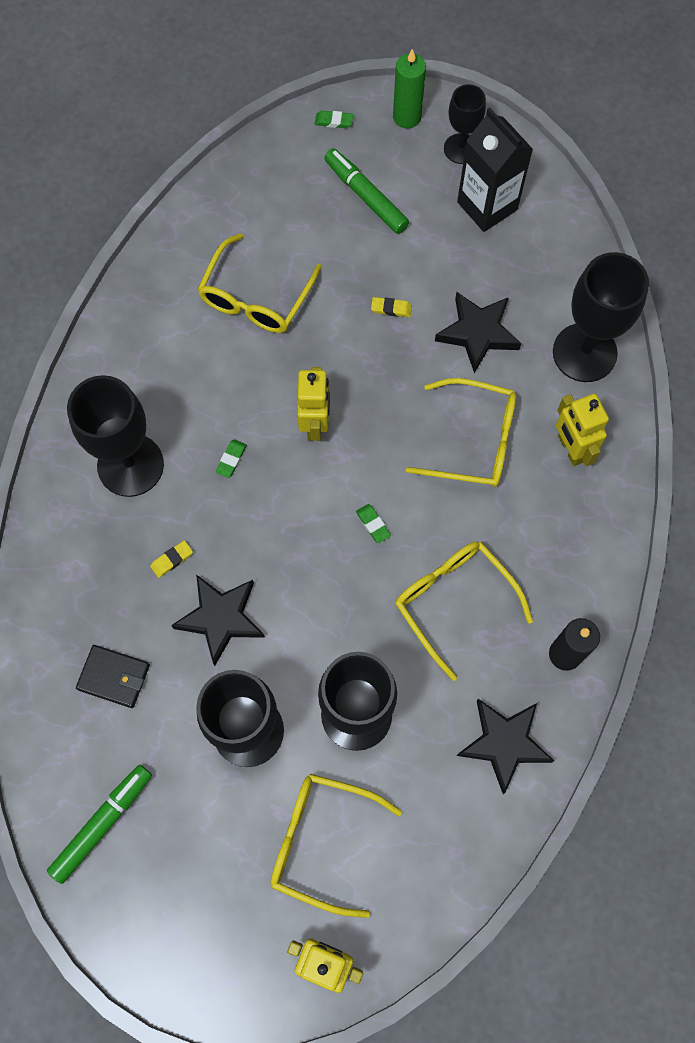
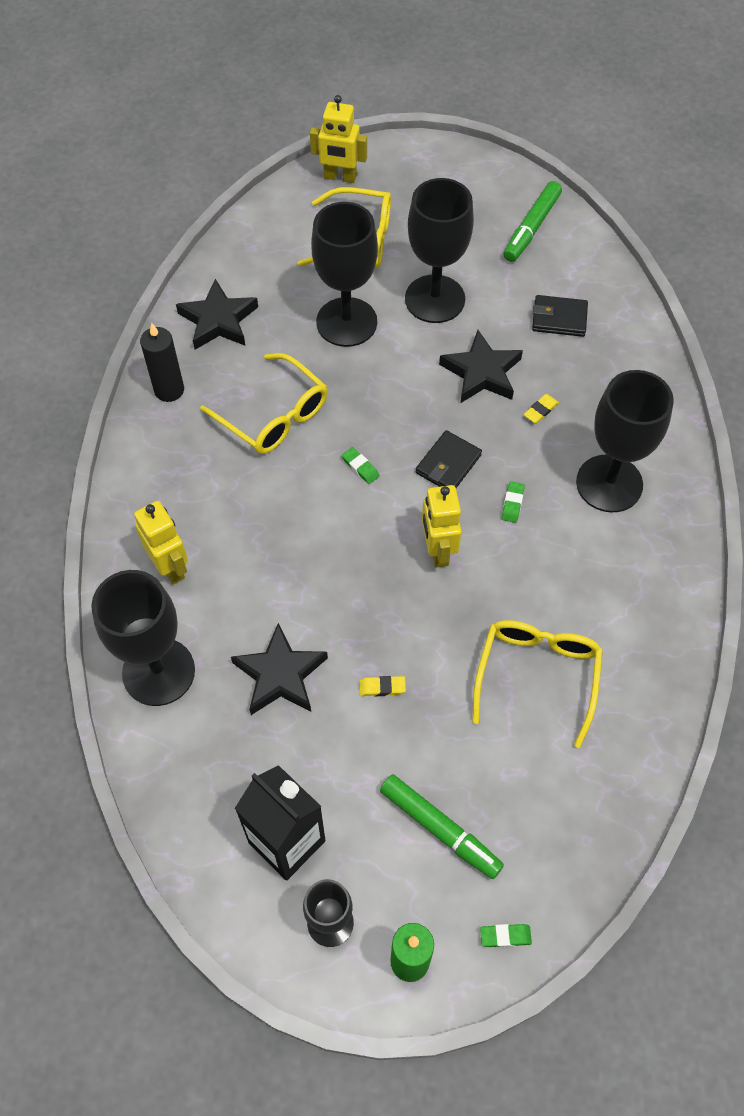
camera: 170 degrees right, 10 degrees down
(283, 513) = (448, 464): none -> black wallet
(474, 441) = (271, 559): yellow glasses -> none

